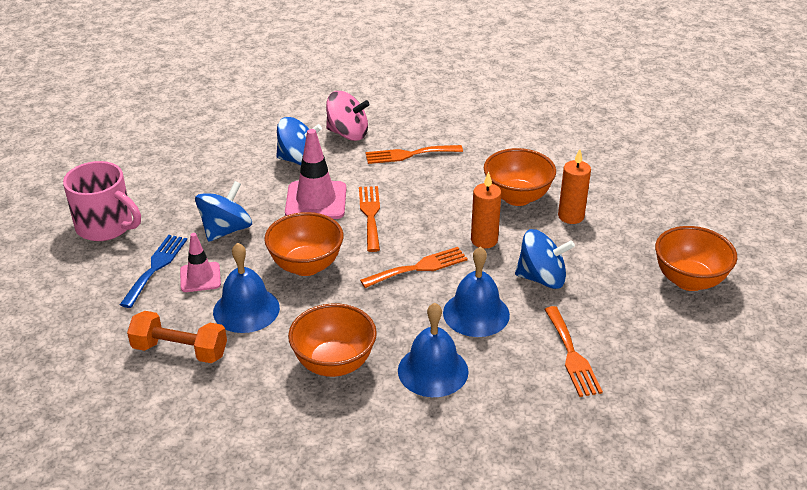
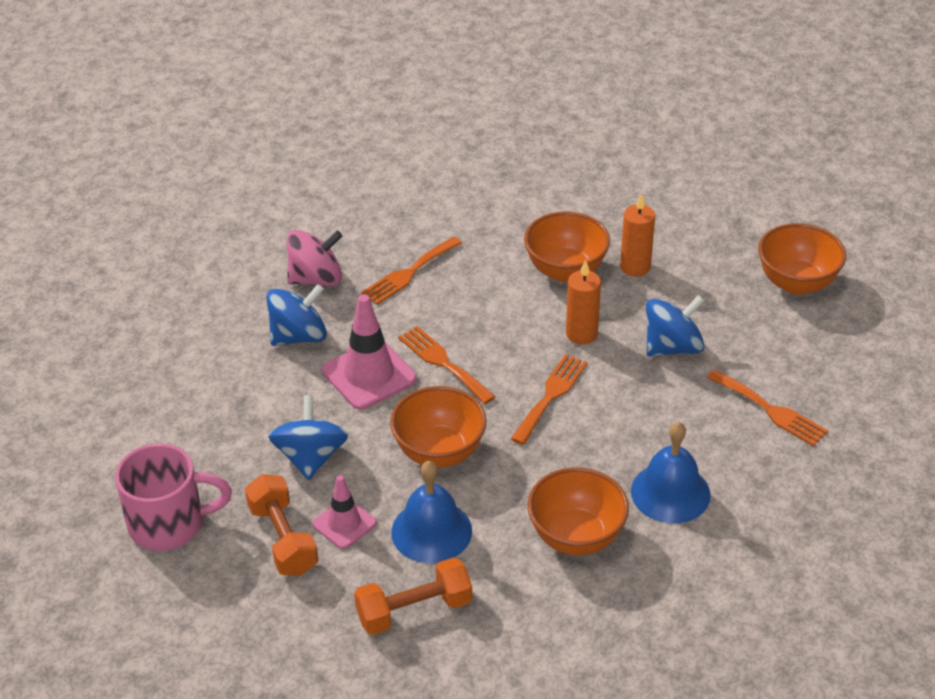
camera: 35 degrees left, 5 degrees up
(155, 267) = (283, 539): blue fork -> orange dumbbell
(476, 313) = (650, 415): blue bell -> none

